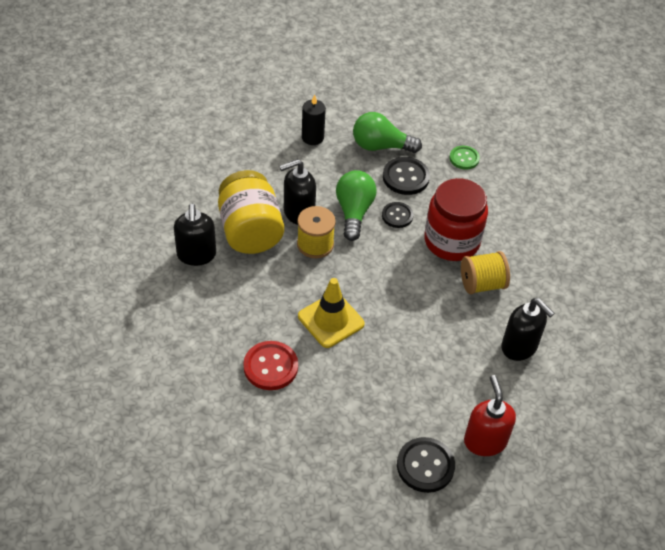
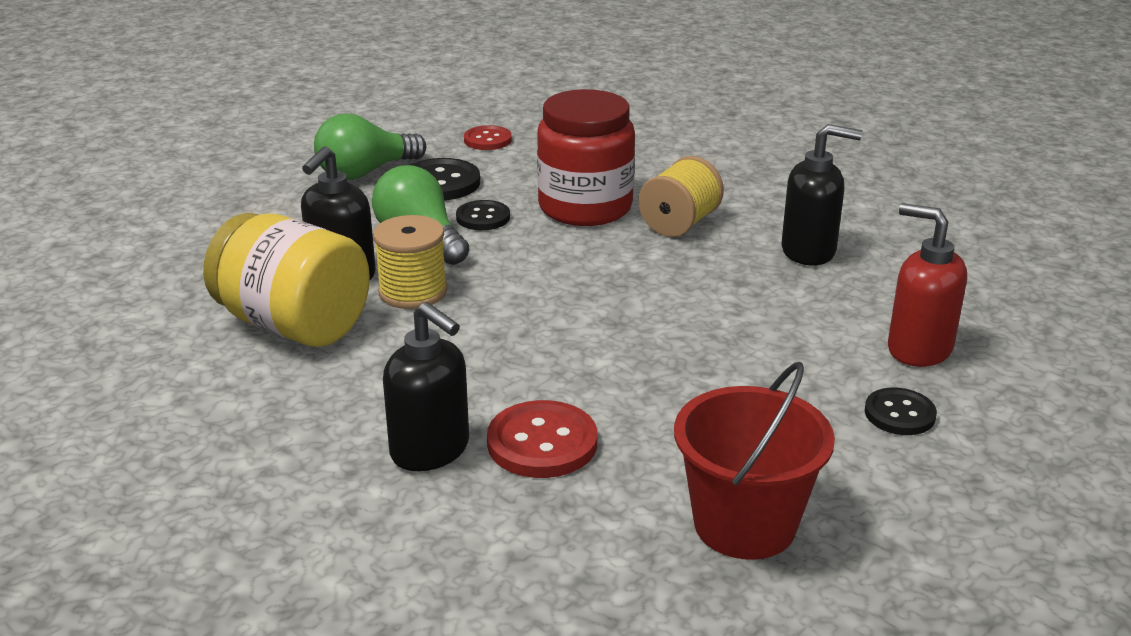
camera: 40 degrees left, 20 degrees down
(196, 255) = (240, 391): black soap dispenser -> black soap dispenser (430, 450)
(294, 464) = (744, 525): none -> red bucket
(312, 137) = (256, 202): black candle -> none
(331, 320) = (550, 349): yellow traffic cone -> none
(425, 466) = (899, 414): black button -> black button, size x0.65
(464, 158) = (487, 140): green button -> red button

